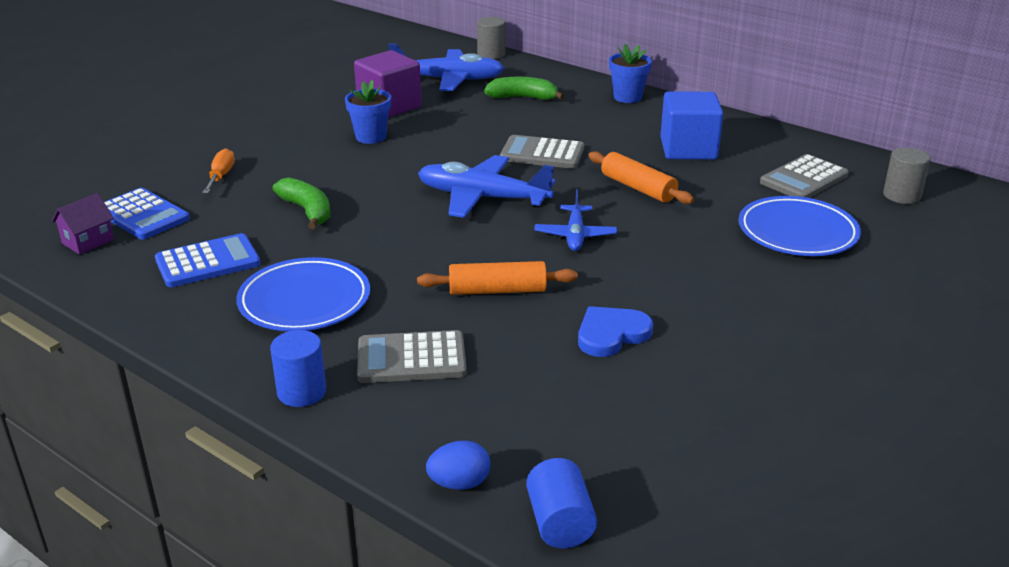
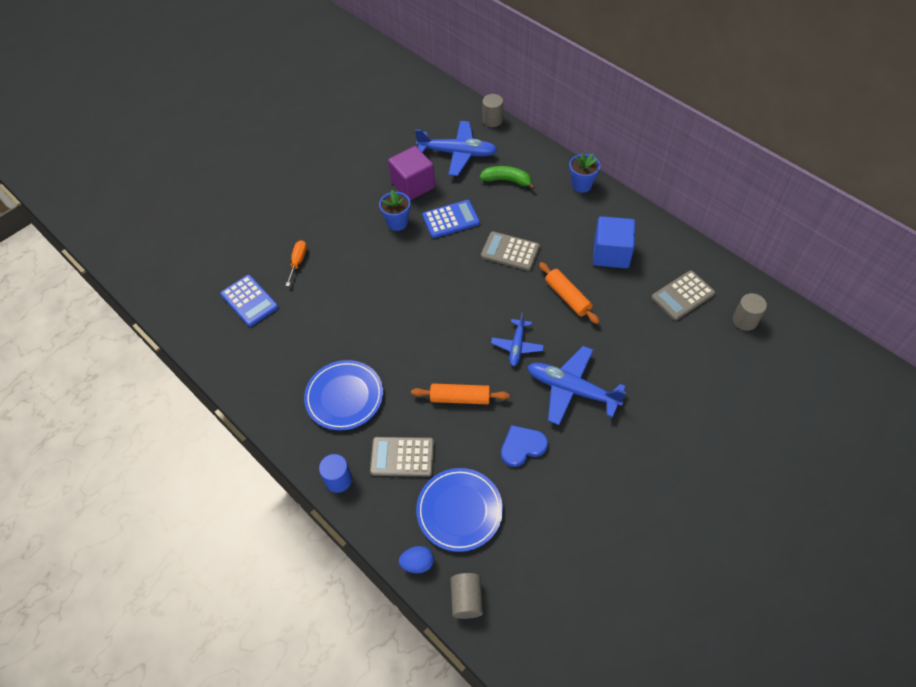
camera: 10 degrees right, 25 degrees up
(88, 242) = (217, 326): purple house -> none
(208, 262) = (288, 353): blue calculator -> blue calculator (450, 219)
(307, 211) = (351, 305): green banana -> none
(482, 198) = (463, 300): blue plane -> blue plane (572, 389)
(560, 523) = (467, 599): blue cylinder -> grey cylinder
(797, 232) = (662, 355): blue plate -> blue plate (459, 511)

